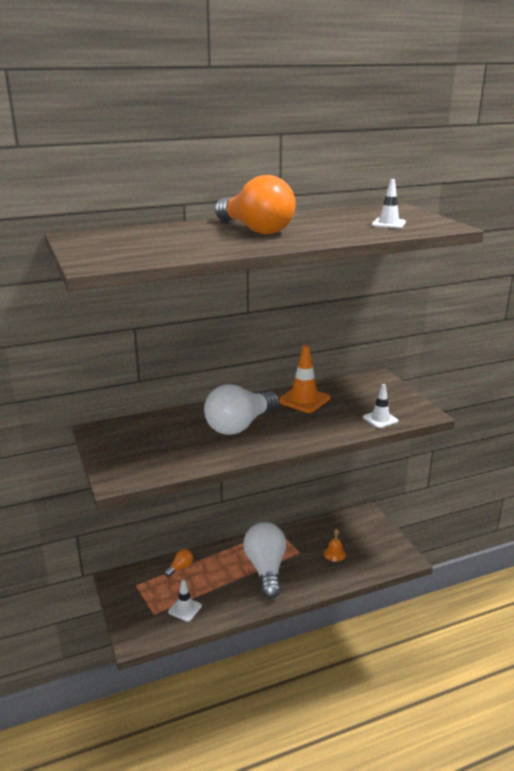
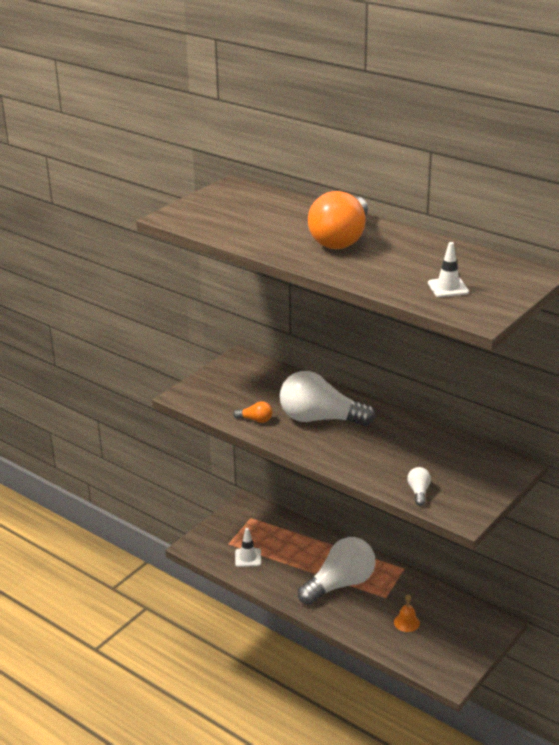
camera: 60 degrees right, 5 degrees up
(180, 567) = (293, 532): orange light bulb -> orange light bulb (255, 420)
(304, 400) = (407, 436): orange traffic cone -> none
(380, 419) = (419, 492): white traffic cone -> white light bulb

